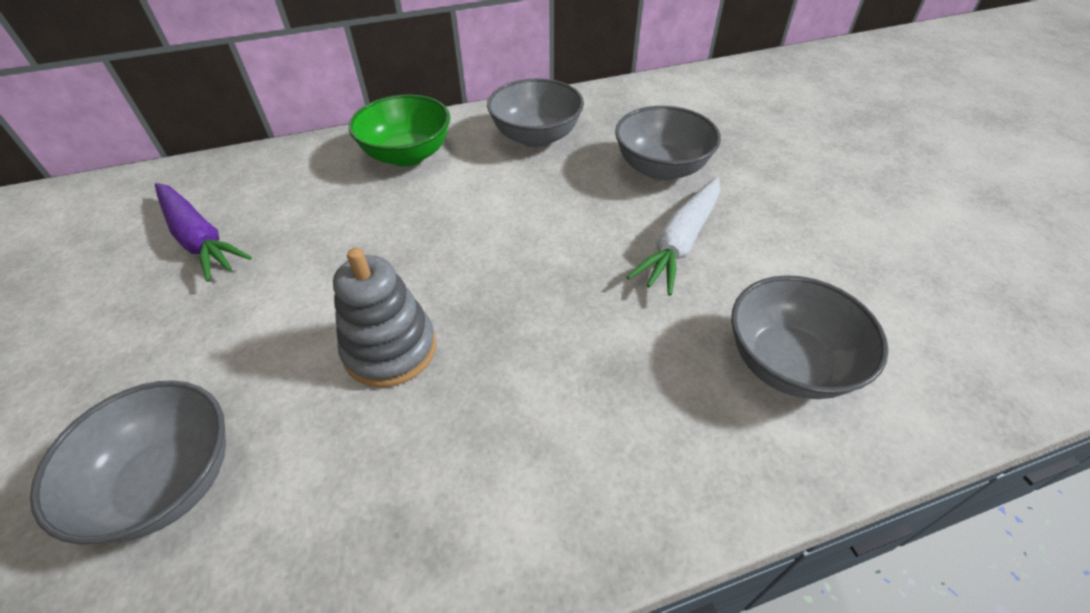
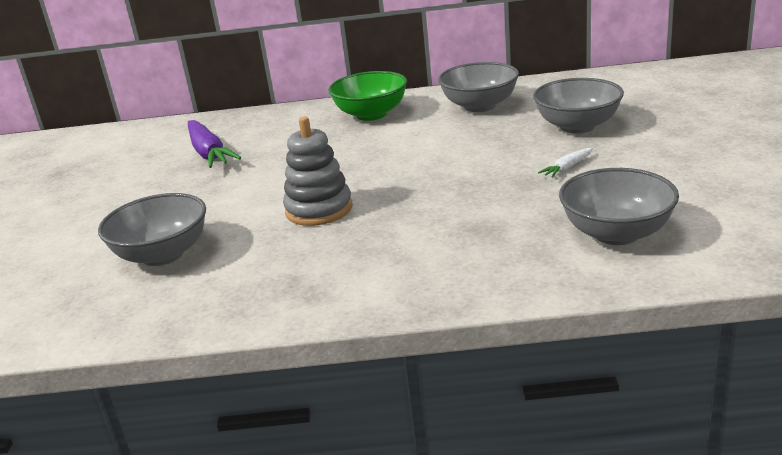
camera: 20 degrees right, 20 degrees down
(680, 243) = (567, 168): white carrot -> white carrot, size x0.49

